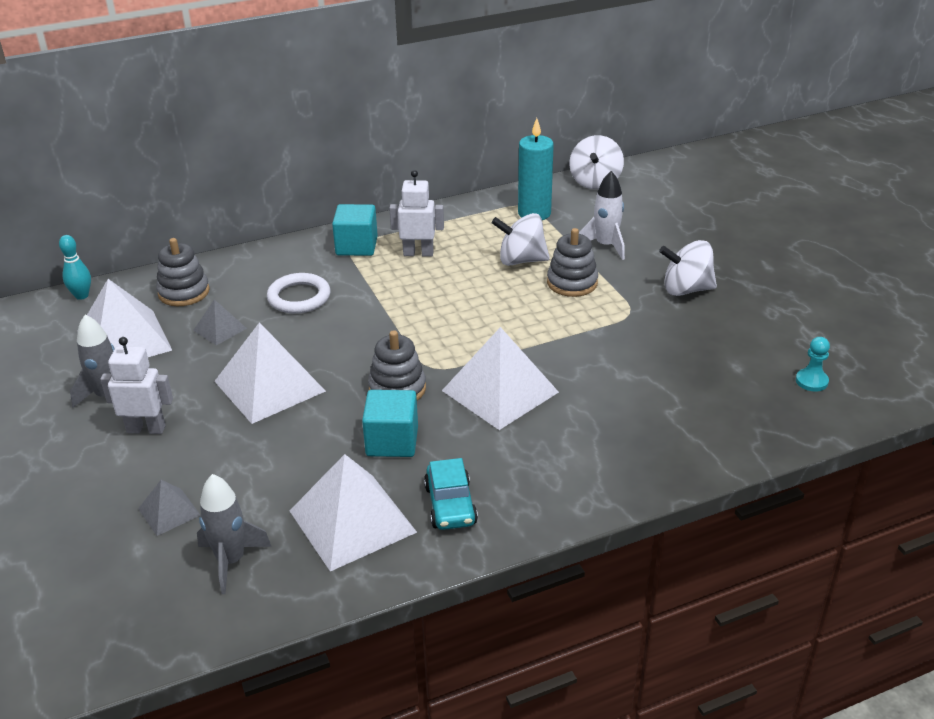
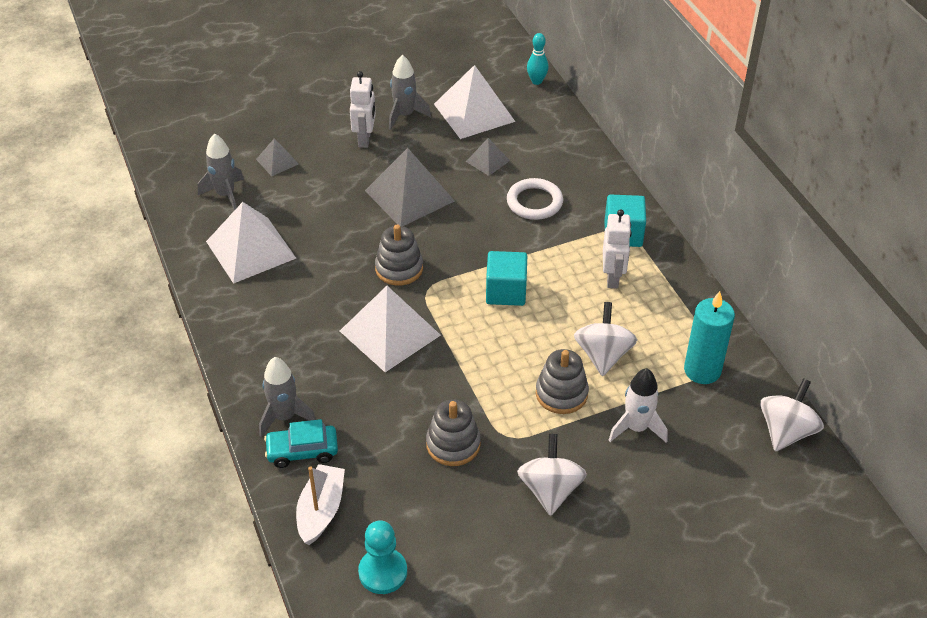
camera: 90 degrees right, 10 degrees up
(184, 292) = (542, 134): grey stacking toy -> grey stacking toy (453, 444)
(270, 386) = (409, 196): white pyramid -> grey pyramid
(392, 441) = (333, 267): turquoise cube -> turquoise cube (506, 291)
(450, 505) = (257, 301): turquoise car -> turquoise car (302, 451)
(595, 182) = (786, 431): white spinning top -> white spinning top turned 105 degrees clockwise
(636, 463) = (284, 417): none -> grey rocket
(755, 426) = (321, 510): none -> white boat
(811, 381) = (383, 572): turquoise pawn -> turquoise pawn, size x1.51

